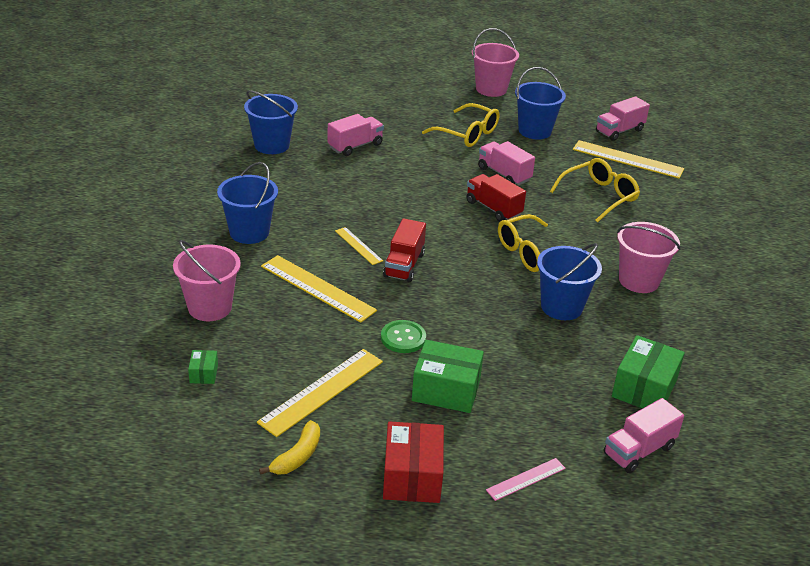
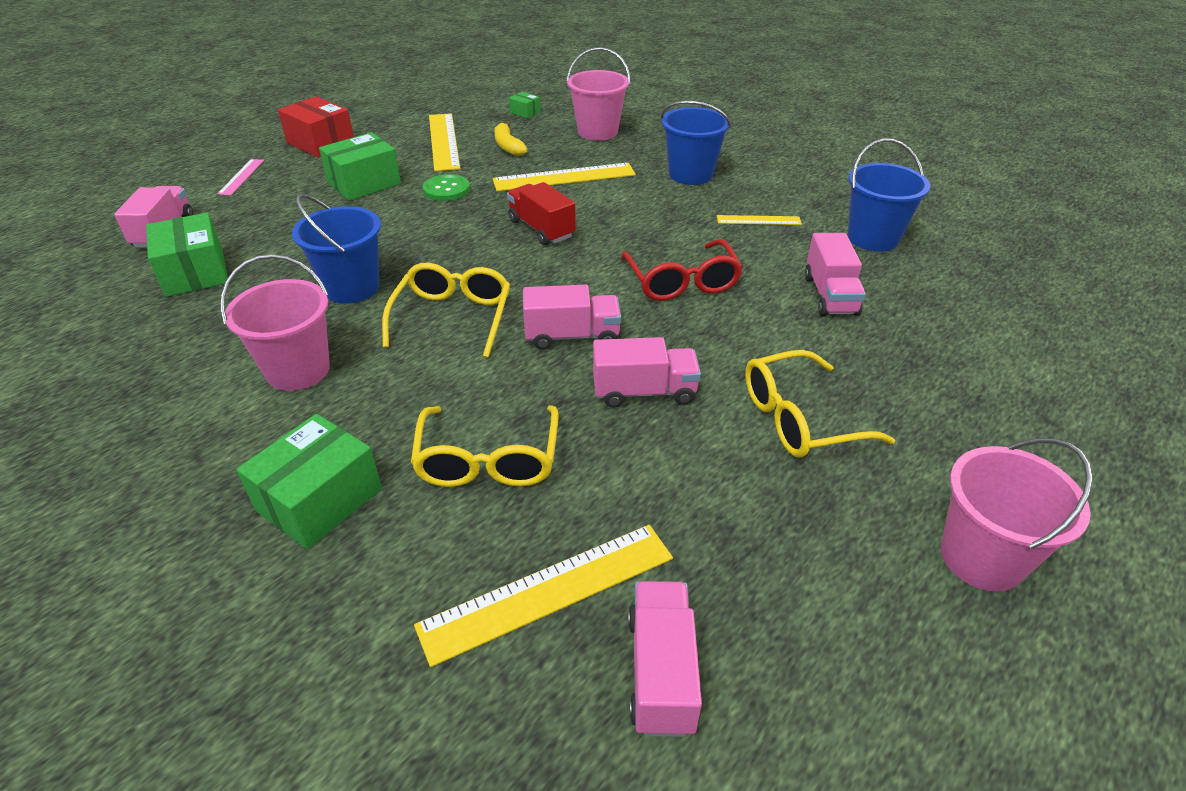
camera: 130 degrees right, 5 degrees up
(297, 456) = (402, 117): yellow banana -> yellow banana (508, 146)
(358, 246) = (604, 218): yellow ruler -> yellow ruler (758, 220)
(399, 192) = (682, 282): none -> red glasses
(493, 208) = (572, 336): red truck -> pink truck
(534, 131) = (755, 515): blue bucket -> none
(678, 226) = (319, 500): none -> green box

